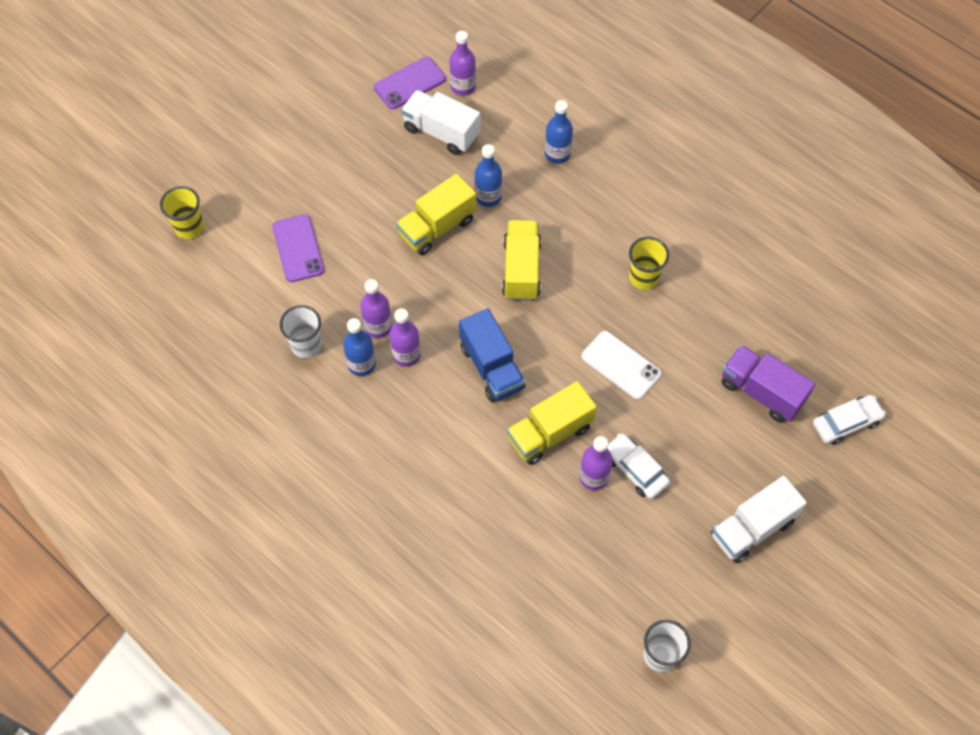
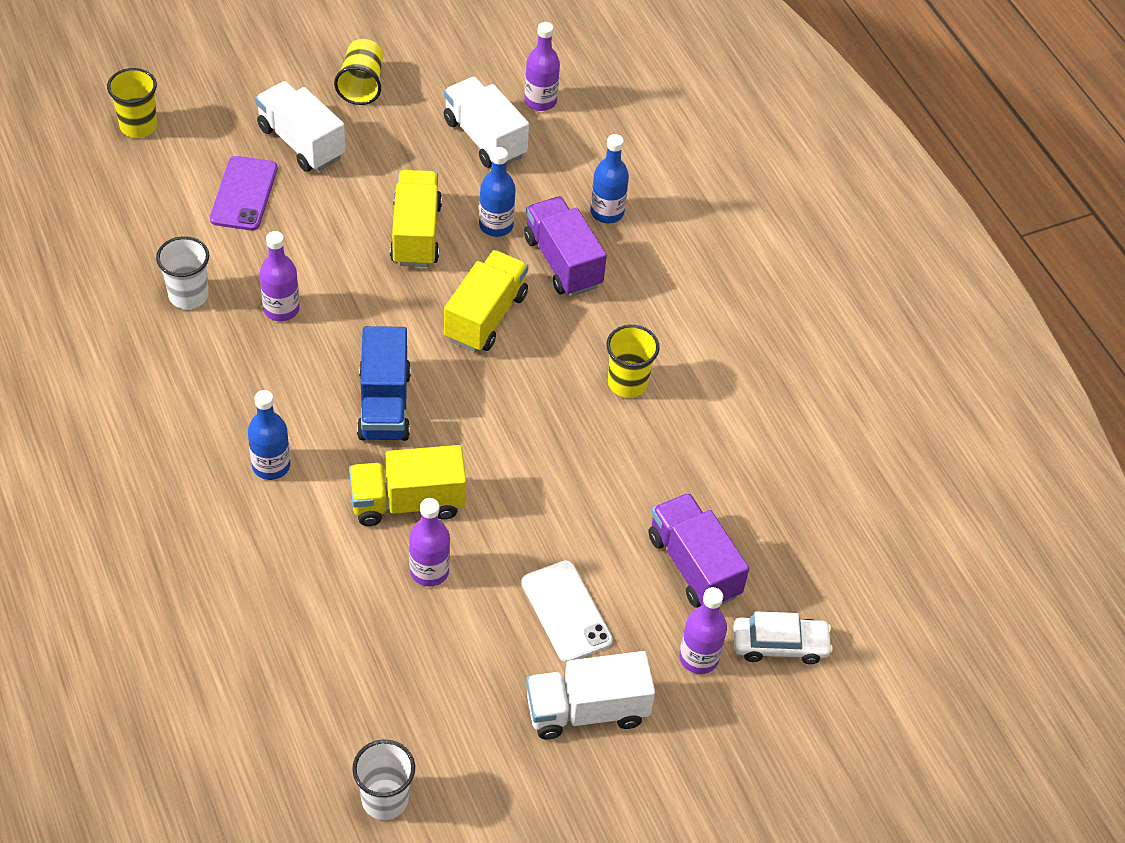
camera: 20 degrees right, 10 degrees down
(315, 190) = (301, 142): none -> white truck
(331, 126) = (361, 85): none -> yellow cup
(362, 364) = (237, 340): blue bottle -> blue bottle (271, 466)
(406, 355) = (294, 351): purple bottle -> purple bottle (698, 658)
(410, 83) = (481, 75): purple phone -> none
(437, 227) = (416, 234): yellow truck -> yellow truck turned 105 degrees clockwise
(549, 205) = (563, 262): none -> purple truck
(621, 365) = (539, 465): white phone -> white phone (566, 611)
(635, 469) = (484, 584): white car -> none

